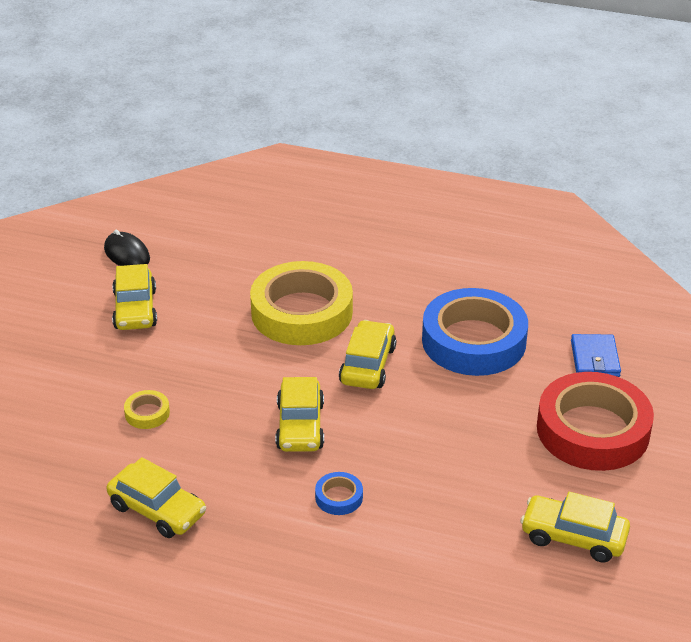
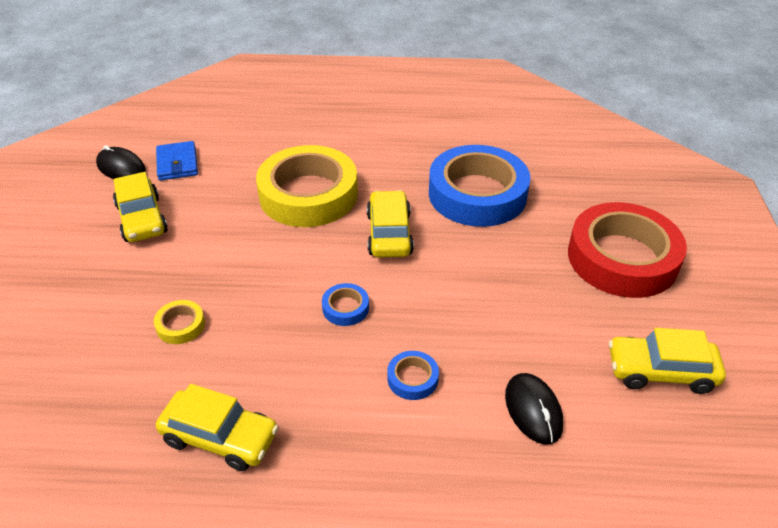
camera: 15 degrees left, 5 degrees up
(300, 426) = (345, 308): yellow car -> blue tape
(437, 544) = (533, 410): none -> black mouse
(595, 359) = (590, 192): blue wallet -> blue wallet (177, 163)

